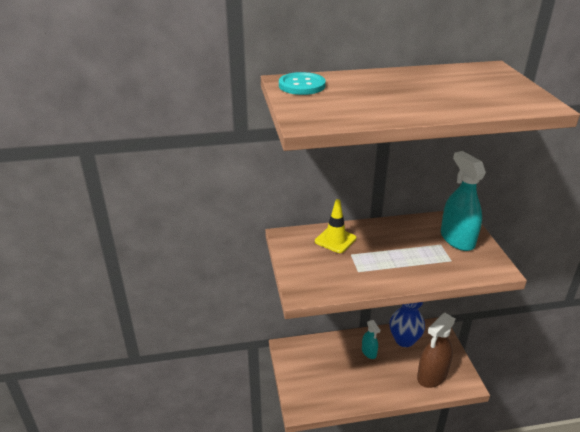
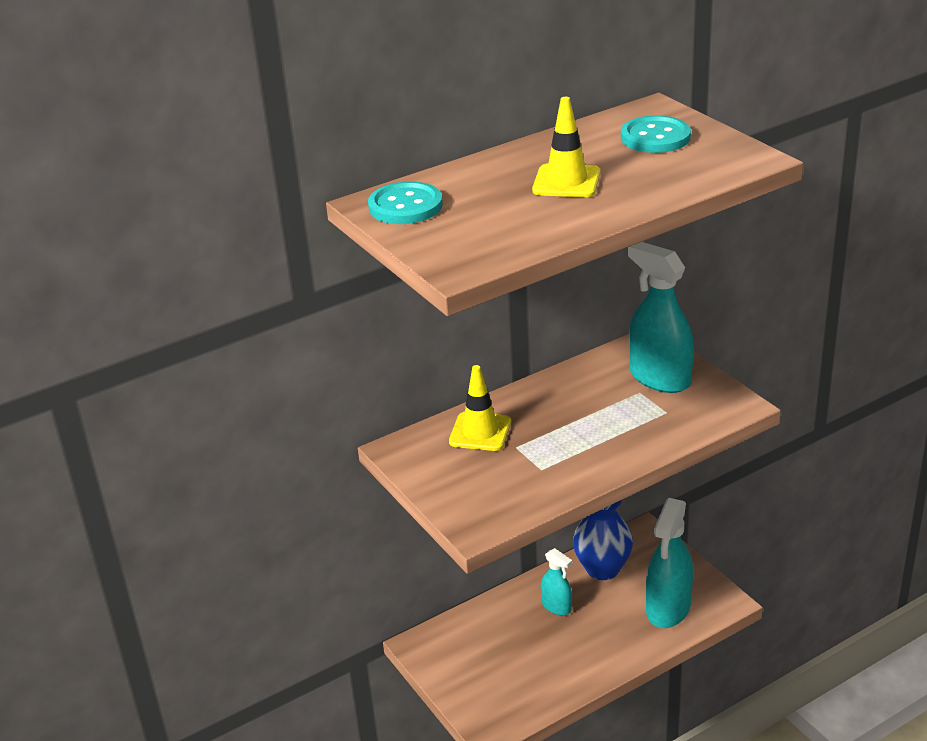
camera: 20 degrees left, 0 degrees up
(408, 92) = (566, 182): none -> yellow traffic cone
(432, 376) = (668, 608): brown spray bottle -> turquoise spray bottle
(483, 81) = (655, 137): none -> turquoise button

